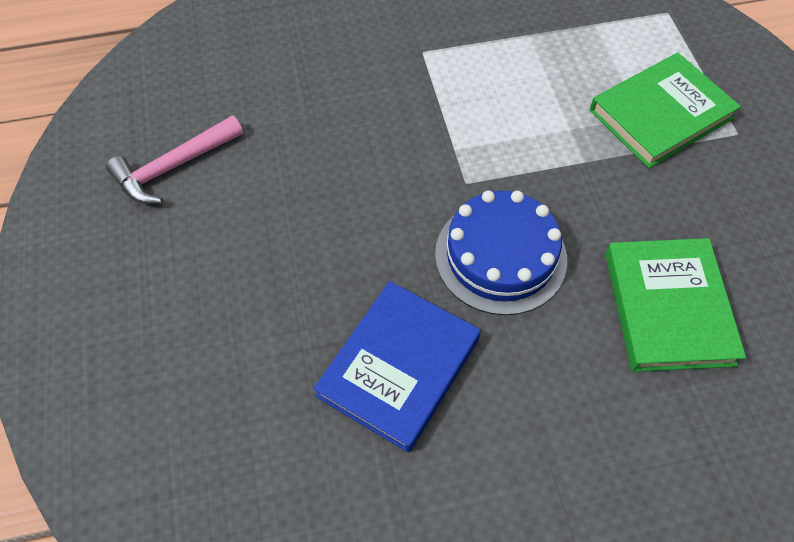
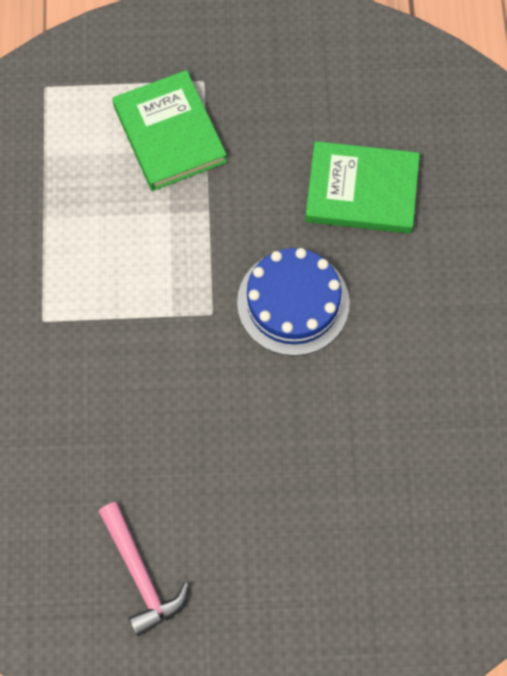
camera: 80 degrees left, 10 degrees up
(398, 367) = (382, 401): blue book -> none

